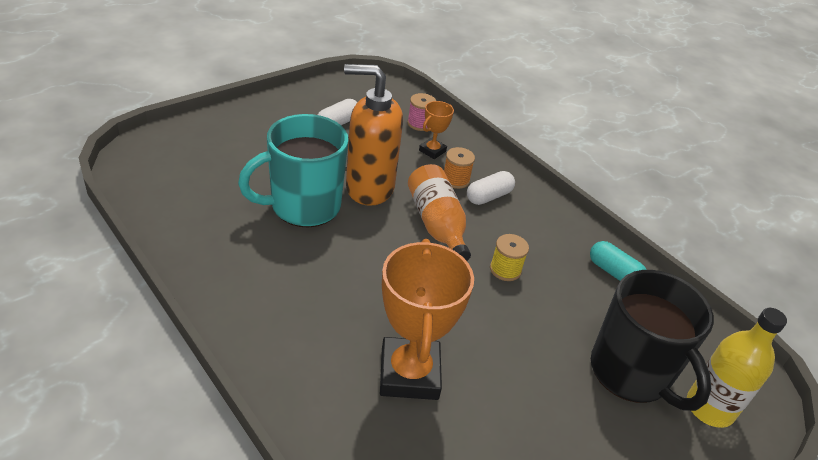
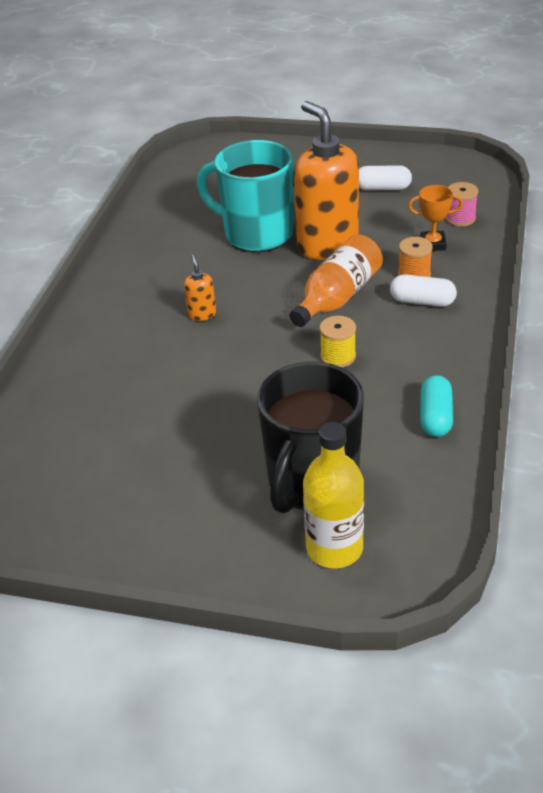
camera: 60 degrees right, 0 degrees up
(368, 300) = (202, 314): none -> orange soap dispenser
(409, 374) = (155, 370): orange trophy -> none

